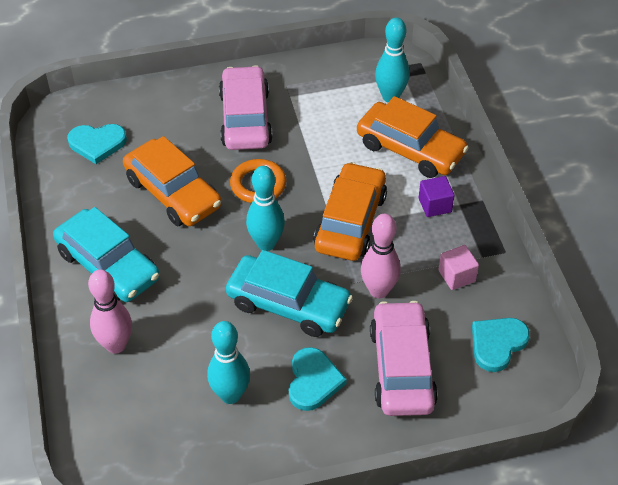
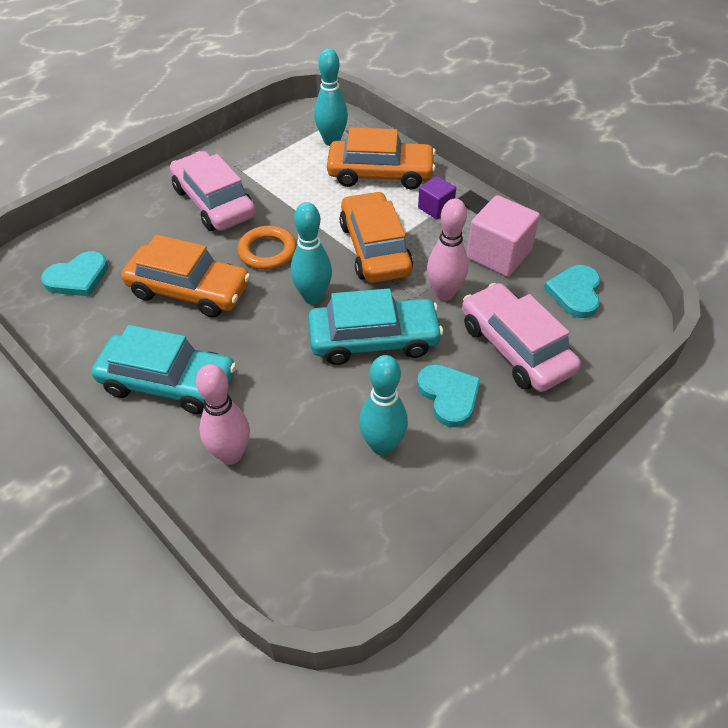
camera: 30 degrees left, 0 degrees up
(456, 276) = (498, 254): pink cube -> pink cube, size x1.76

